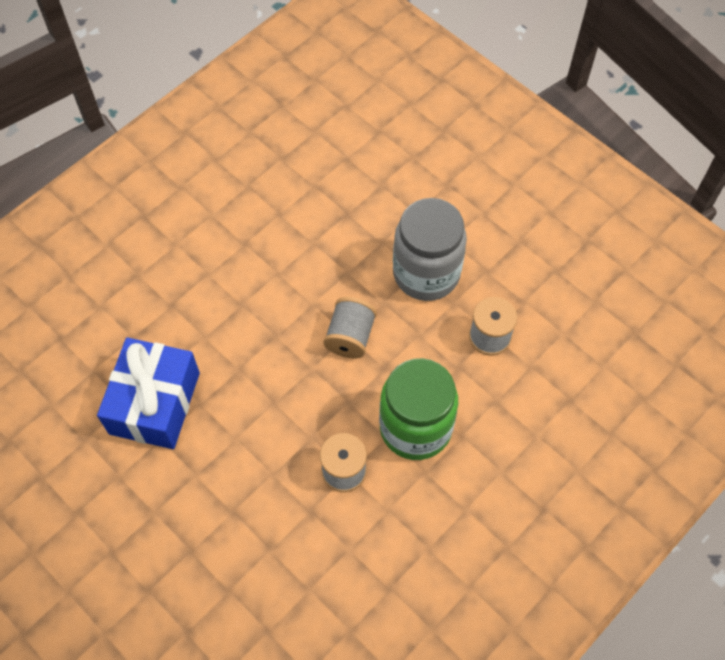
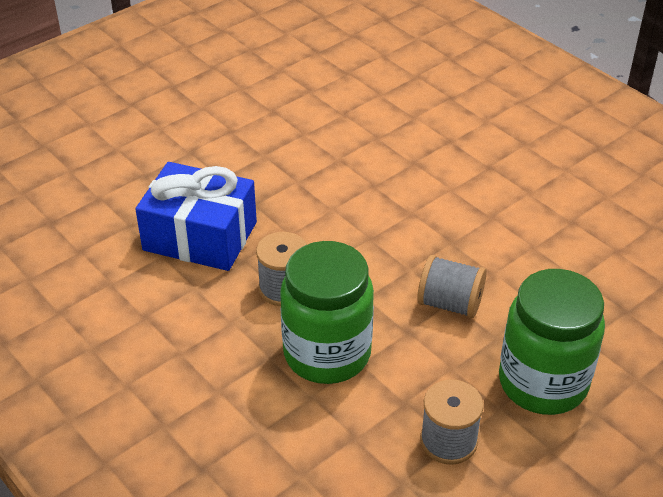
camera: 95 degrees right, 20 degrees down
(155, 403) = (377, 155): blue gift -> blue gift (200, 236)
(426, 273) = (542, 383): grey jar -> green jar

